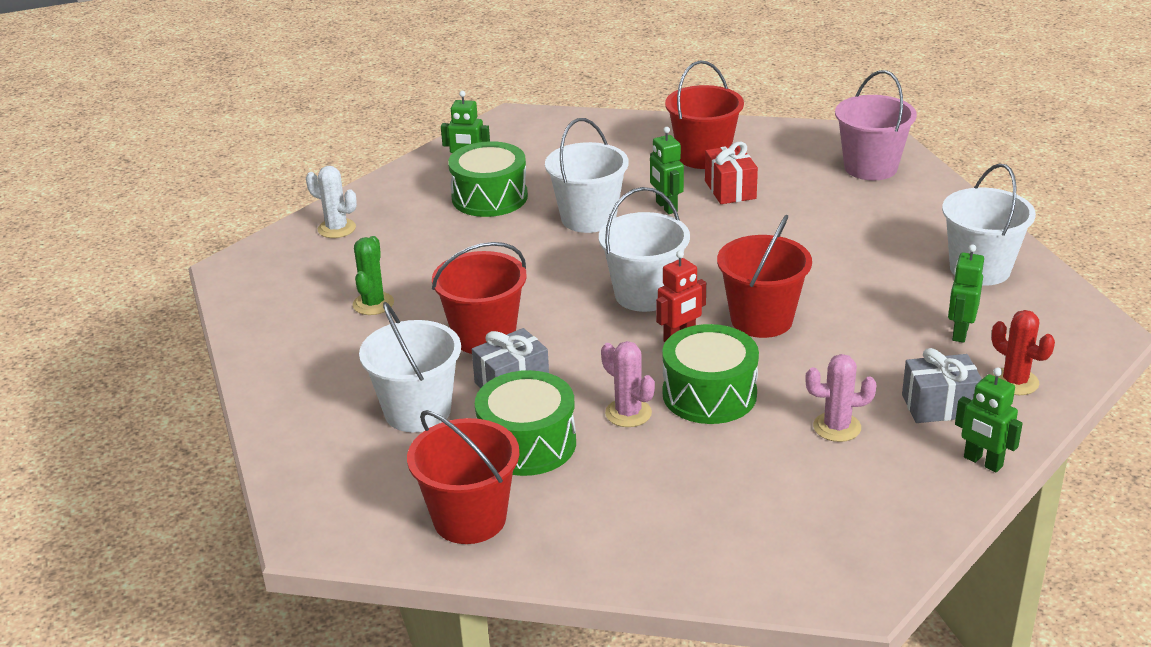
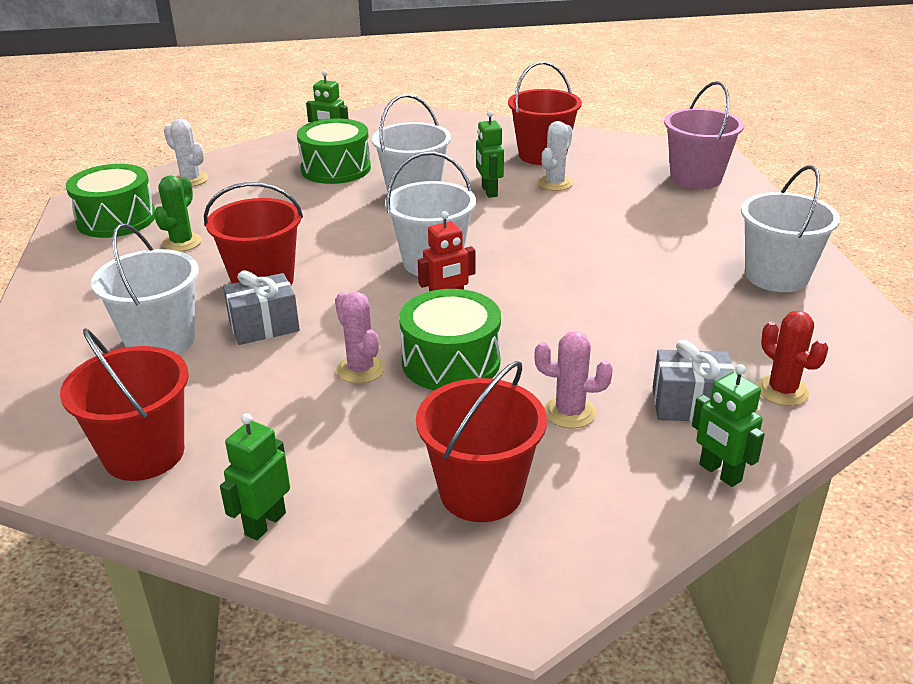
camera: 10 degrees right, 0 degrees up
(527, 443) = (245, 386): green drum -> green drum (116, 219)
(730, 190) = (555, 183): red gift -> white cactus
(761, 320) = (535, 298): red bucket -> red bucket (481, 492)
(960, 332) = (736, 334): green robot -> green robot (265, 523)

